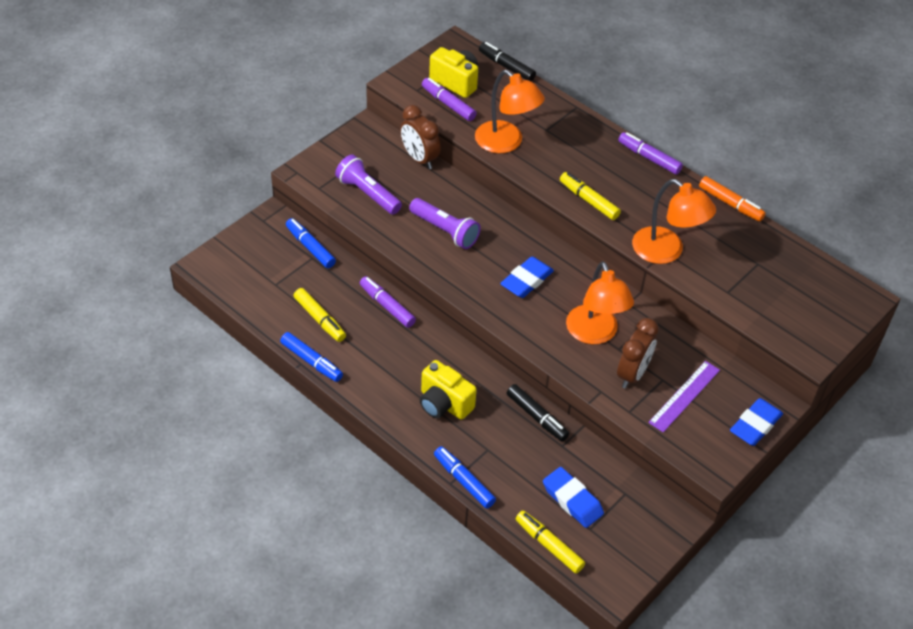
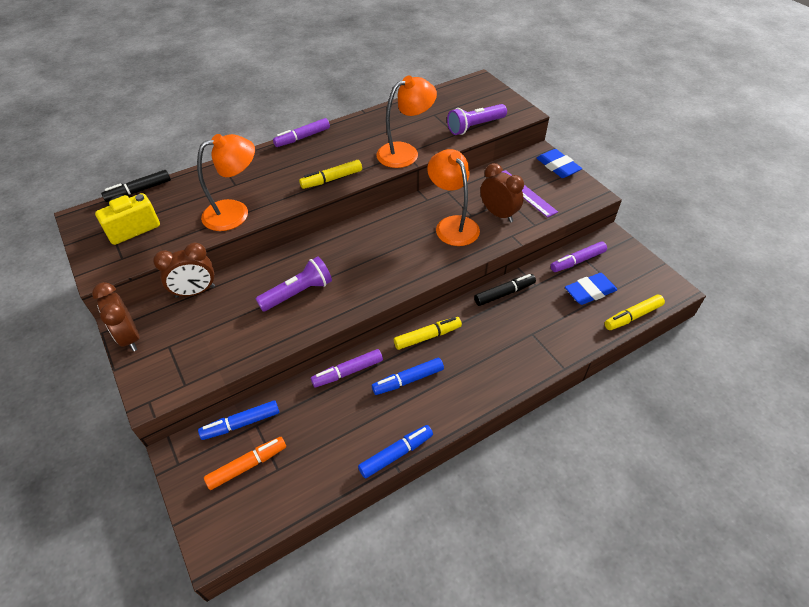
camera: 70 degrees left, 0 degrees up
(319, 319) = (343, 435): yellow marker -> yellow marker (427, 337)
(354, 136) = (130, 337): none -> brown clock
(368, 194) = (218, 343): purple flashlight -> purple flashlight (475, 126)
(444, 404) = (476, 353): yellow camera -> none
(448, 104) = (158, 239): purple marker -> purple marker (577, 261)
(464, 481) = (563, 358): blue marker -> blue marker (408, 380)
(526, 280) = (381, 251): blue eraser -> none
(595, 334) = (452, 225): orange lamp -> orange lamp turned 120 degrees counterclockwise
(730, 204) = (371, 112): orange marker -> orange marker (247, 466)

